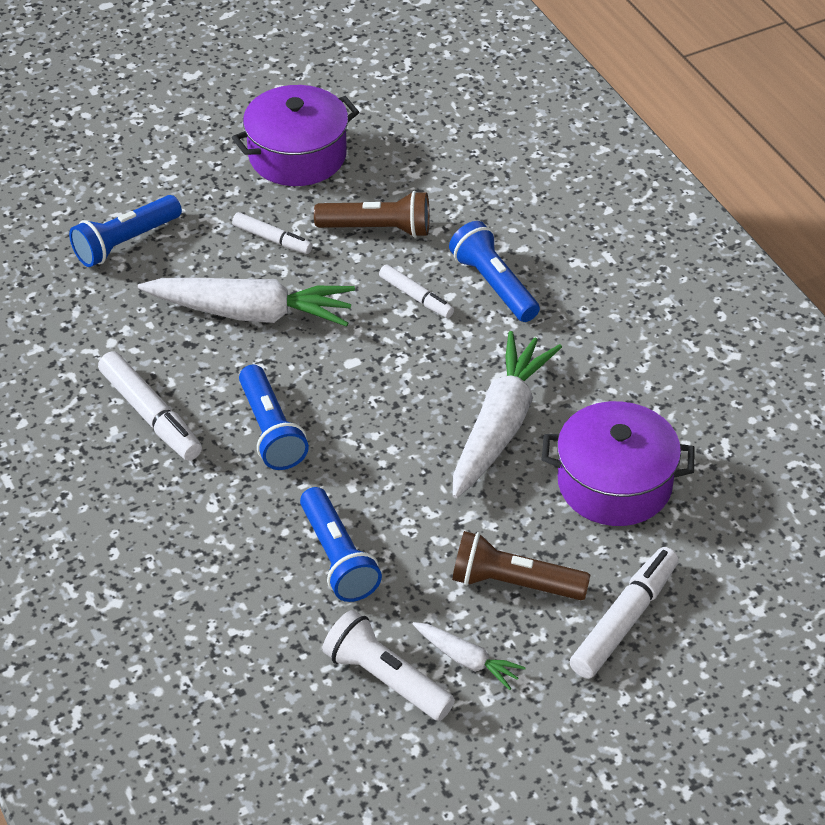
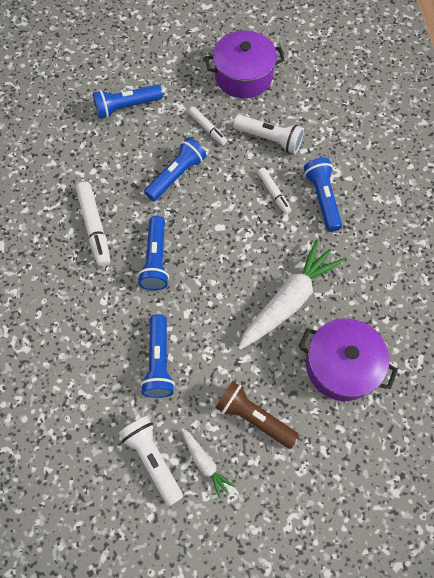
camera: 20 degrees right, 20 degrees up
(251, 313) = (176, 175): white carrot -> blue flashlight
(378, 229) = (269, 139): brown flashlight -> white flashlight
(624, 620) = (309, 469): white marker -> none

